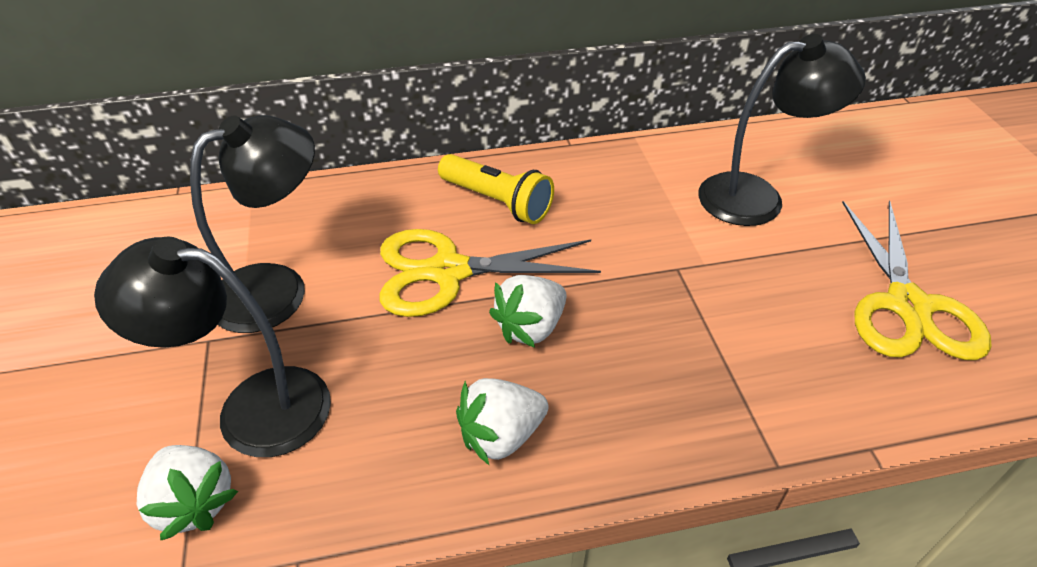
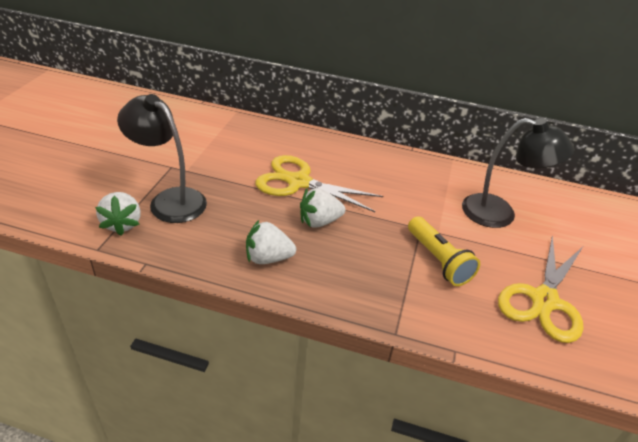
camera: 25 degrees right, 5 degrees down
(277, 288) = (215, 158): black lamp -> none
(497, 202) = (349, 161): yellow flashlight -> yellow flashlight (438, 260)

